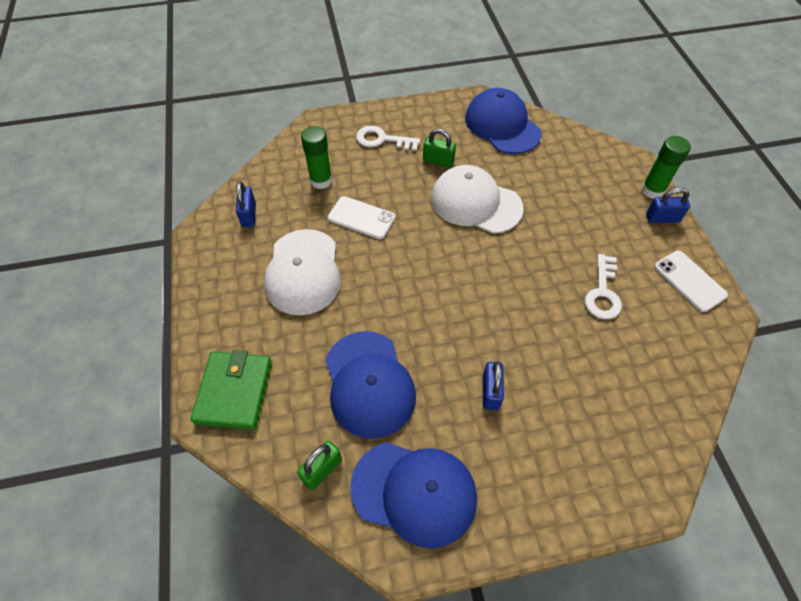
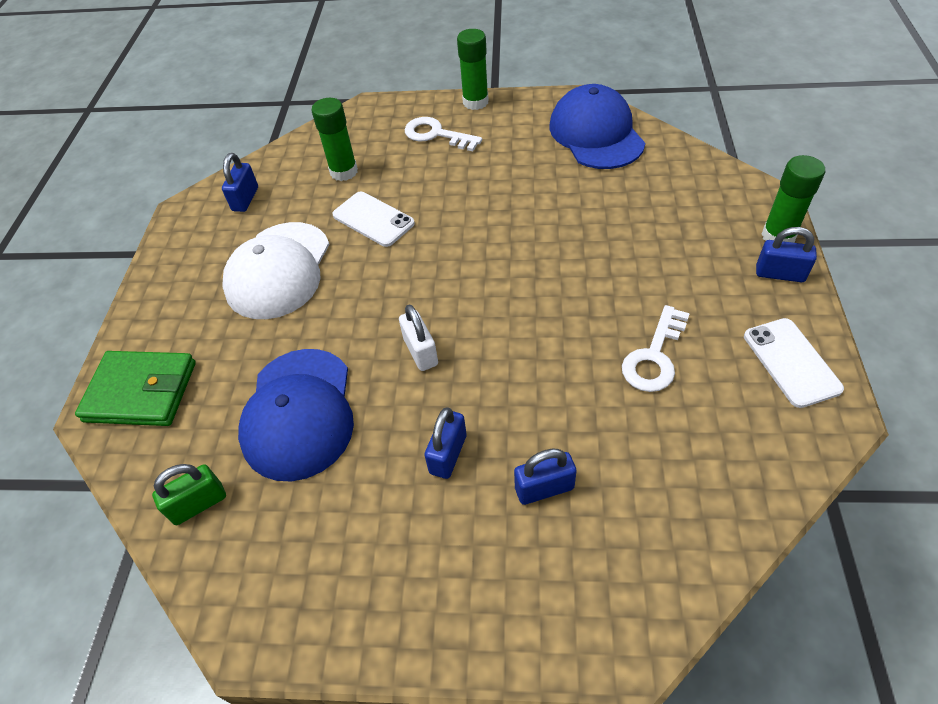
camera: 20 degrees right, 5 degrees down
(234, 392) = (141, 392): green wallet -> green wallet turned 75 degrees clockwise
(402, 108) = (475, 102): none -> green glue stick
(414, 492) = (297, 558): blue cap -> none
(438, 161) = (495, 166): green padlock -> none
(440, 319) = (420, 352): none -> white padlock
(475, 203) = (523, 221): white cap -> none
(565, 402) = (544, 488): none -> blue padlock

